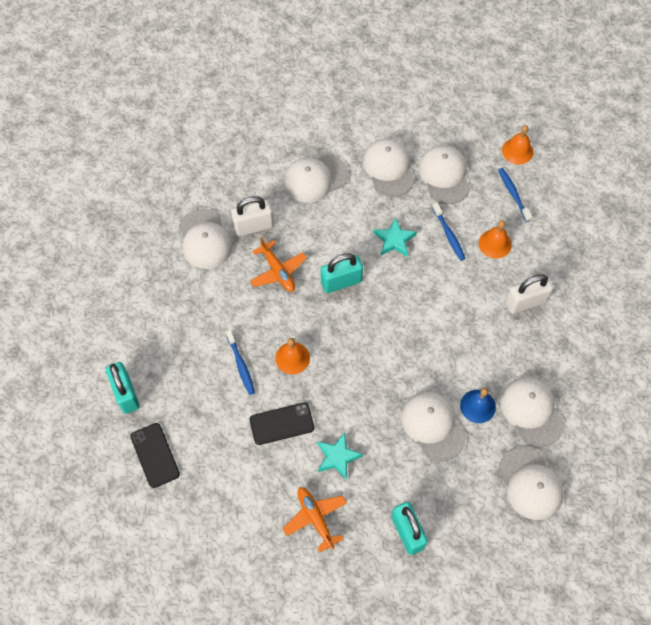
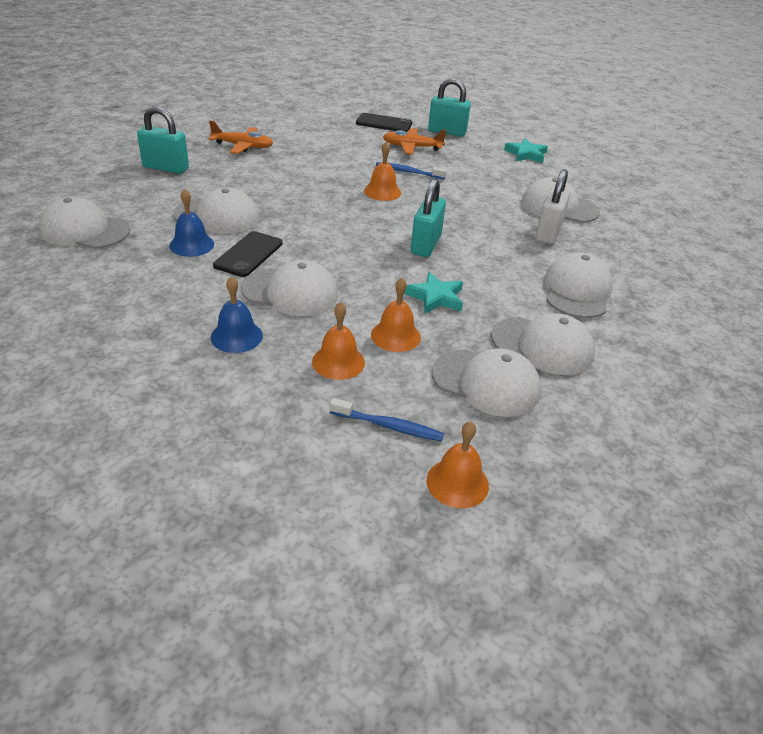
camera: 125 degrees right, 25 degrees down
(278, 271) = (480, 222): orange plane -> orange plane (412, 147)
(281, 424) = (333, 165): black phone -> black phone (248, 254)
(337, 457) = (269, 171): turquoise star -> turquoise star (526, 154)
(449, 234) = (395, 336): blue toothbrush -> orange bell
(525, 302) = (236, 336): white padlock -> blue bell
(531, 412) = (132, 268): white cap -> white cap (290, 292)

